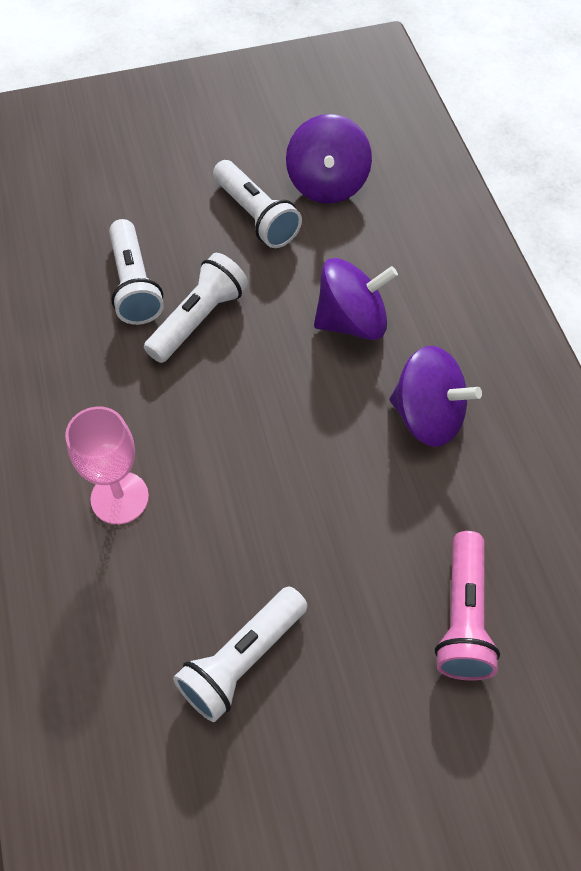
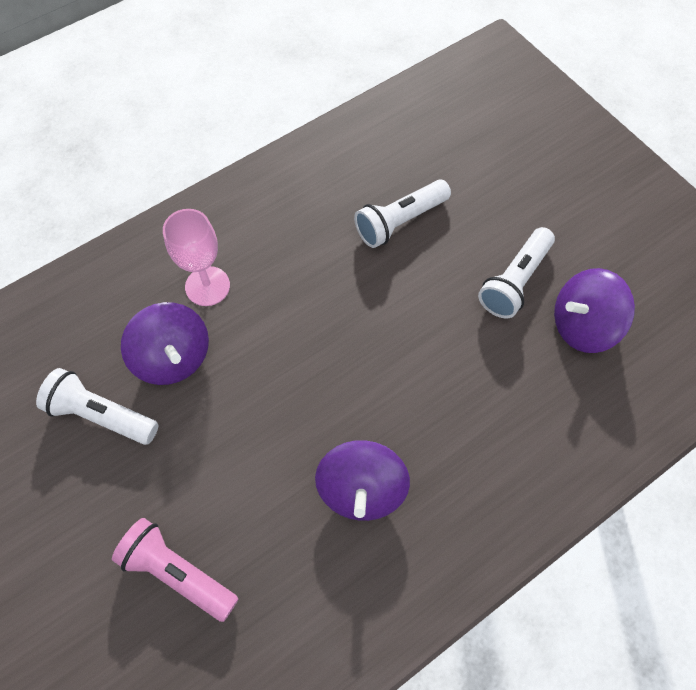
camera: 70 degrees right, 5 degrees up
(198, 319) = (386, 278): white flashlight -> none
(352, 321) = (436, 395): purple spinning top -> purple spinning top (173, 357)
(463, 617) = (177, 573): pink flashlight -> pink flashlight turned 45 degrees clockwise

